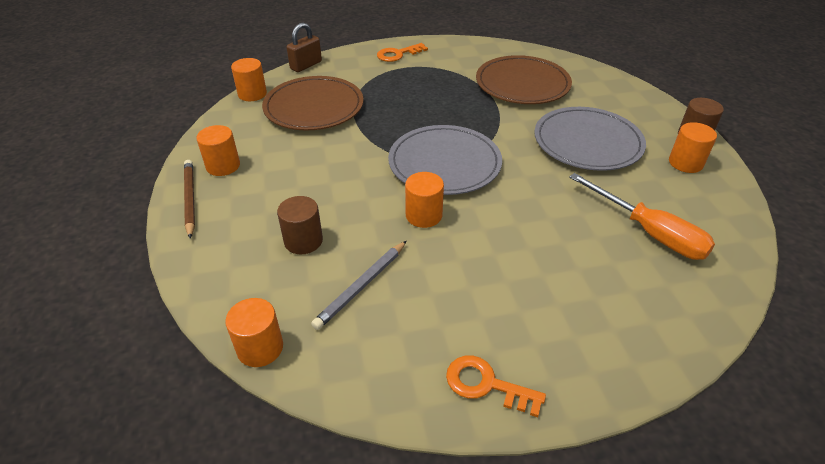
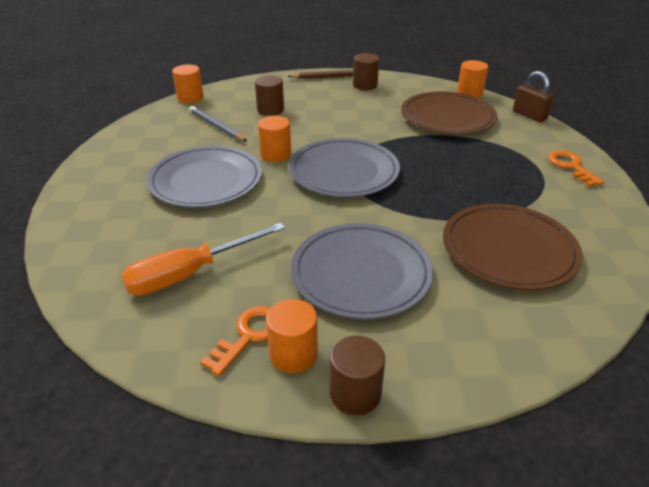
camera: 100 degrees right, 5 degrees down
(223, 166) = (365, 85): orange cylinder -> brown cylinder
(486, 385) = (108, 159): orange key -> orange key (249, 336)
(500, 261) = (206, 180): none -> grey plate

